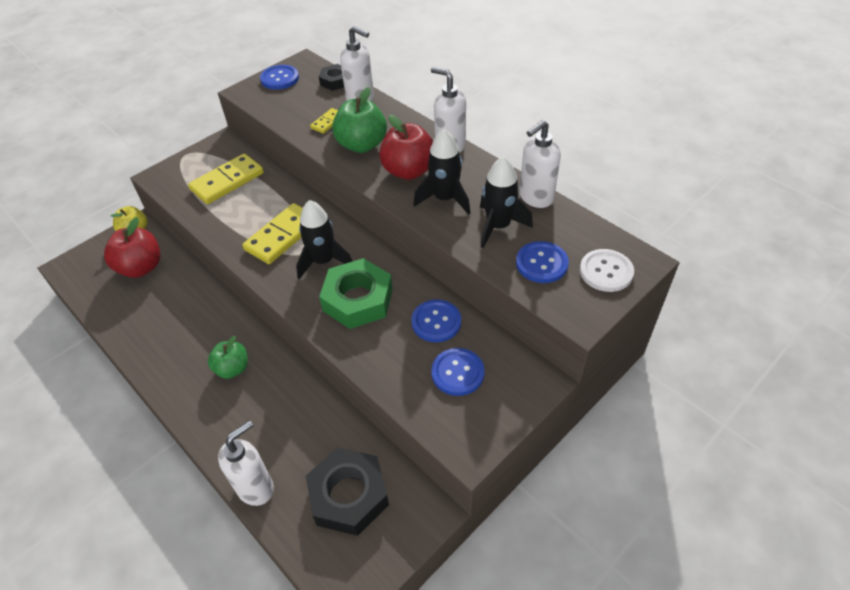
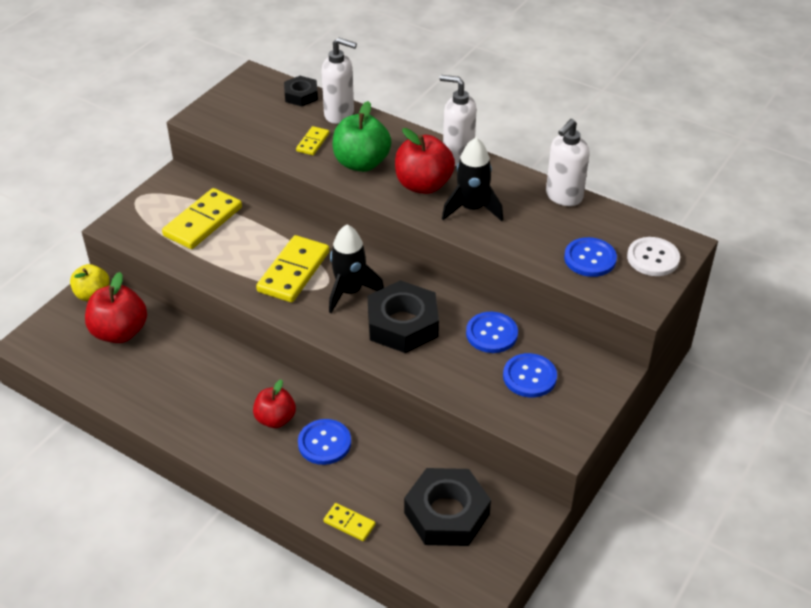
camera: 15 degrees left, 5 degrees down
(232, 369) = (275, 419): green apple -> red apple
(256, 487) = (349, 523): white soap dispenser -> yellow domino
(280, 78) = (234, 98): blue button -> blue button (324, 443)
(358, 299) = (402, 324): green nut -> black nut
(498, 226) = (536, 229): black rocket -> none

